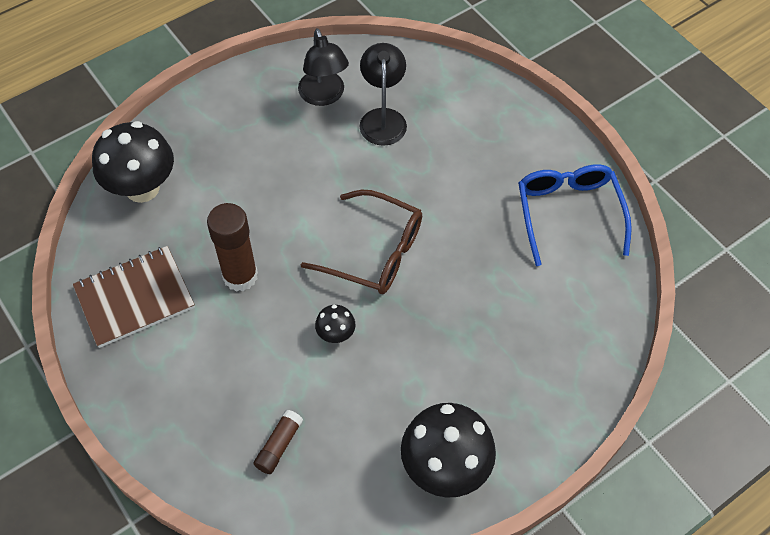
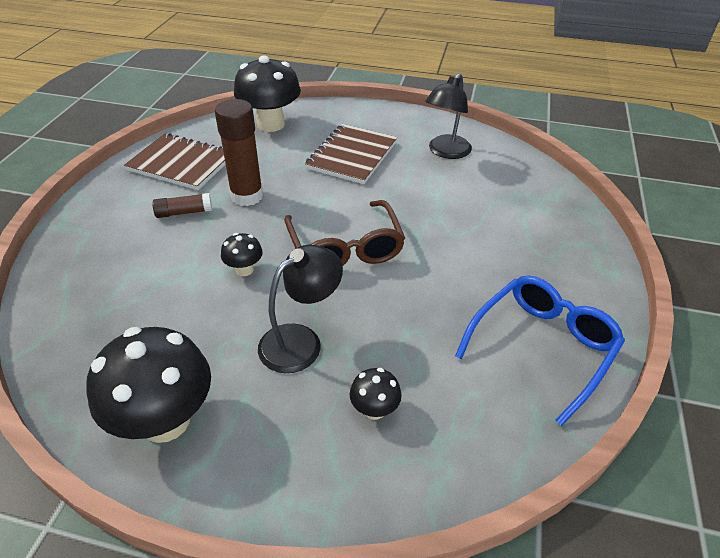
camera: 50 degrees right, 15 degrees down
(260, 163) = (352, 155): none -> brown notebook
(279, 445) = (109, 296): brown glue stick -> brown glue stick (184, 212)
(383, 118) = (469, 186): black lamp -> black lamp (301, 341)
(537, 341) = (374, 410): none -> black mushroom

